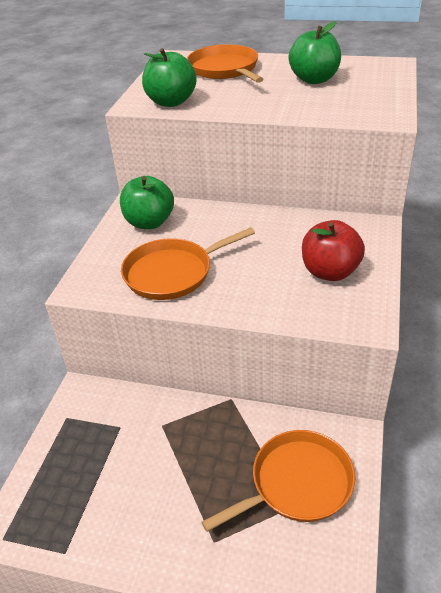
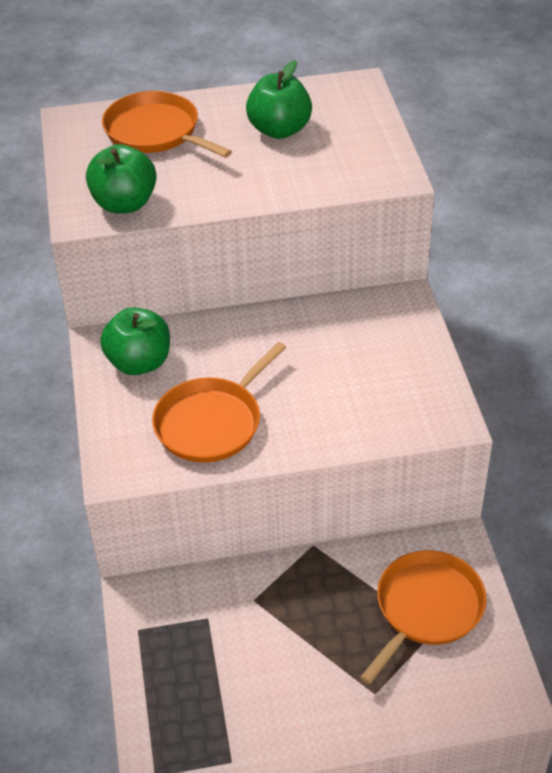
camera: 25 degrees left, 5 degrees up
(330, 272) = (385, 372): red apple -> none

